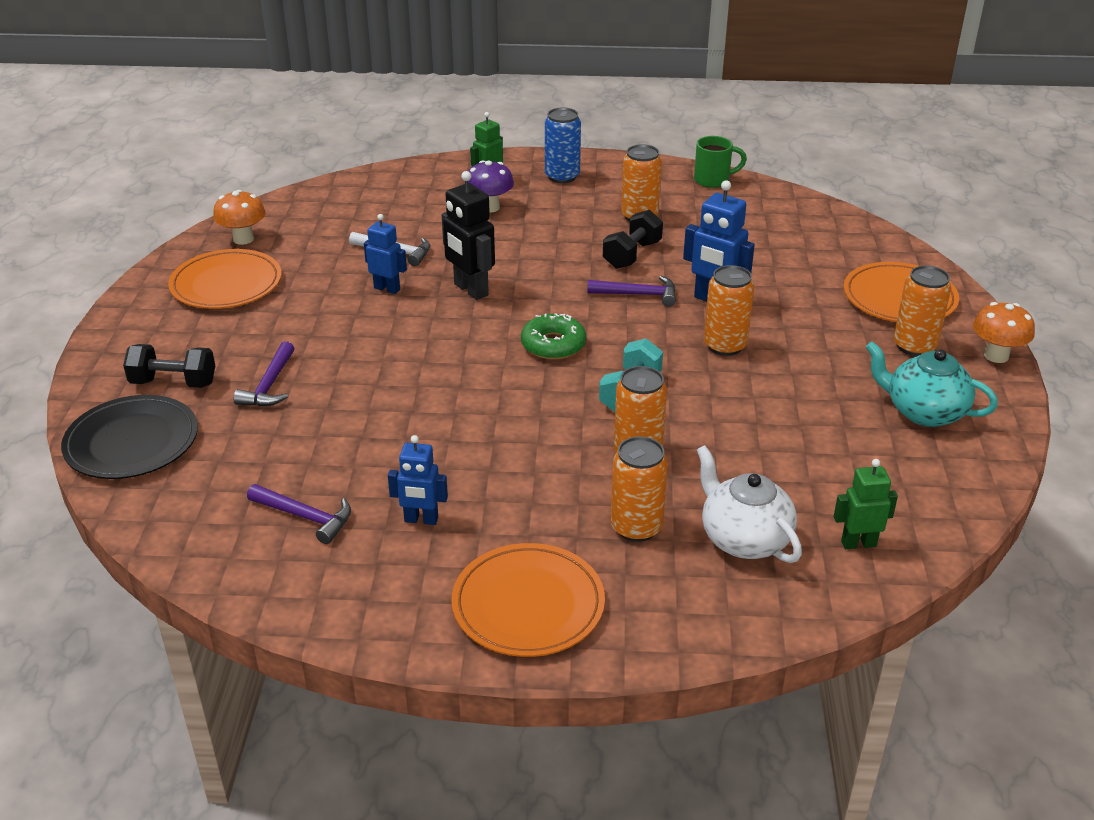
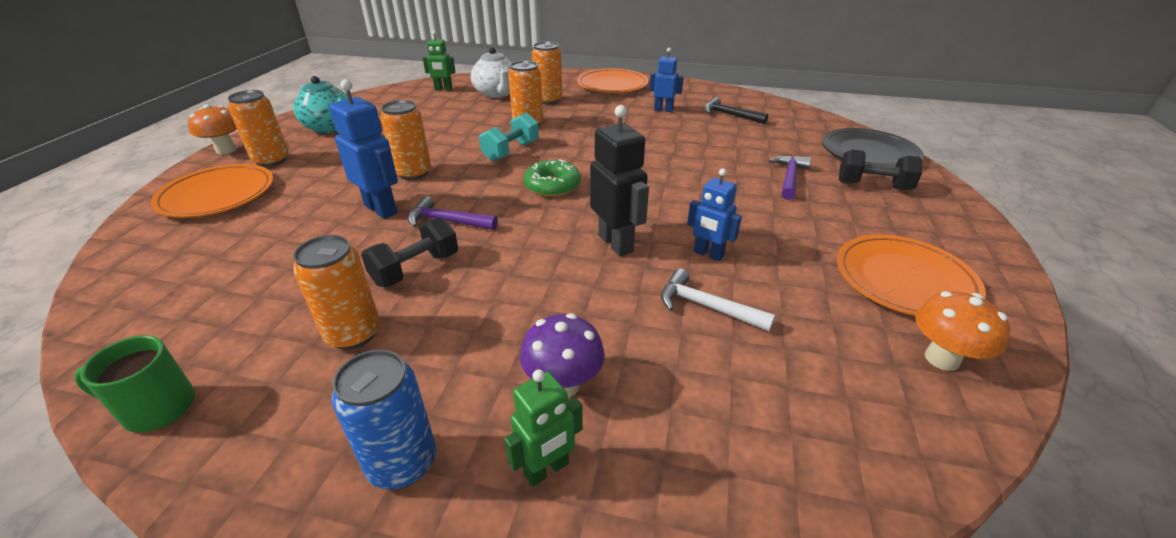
camera: 170 degrees left, 0 degrees up
(305, 517) = (730, 115): purple hammer -> black hammer

